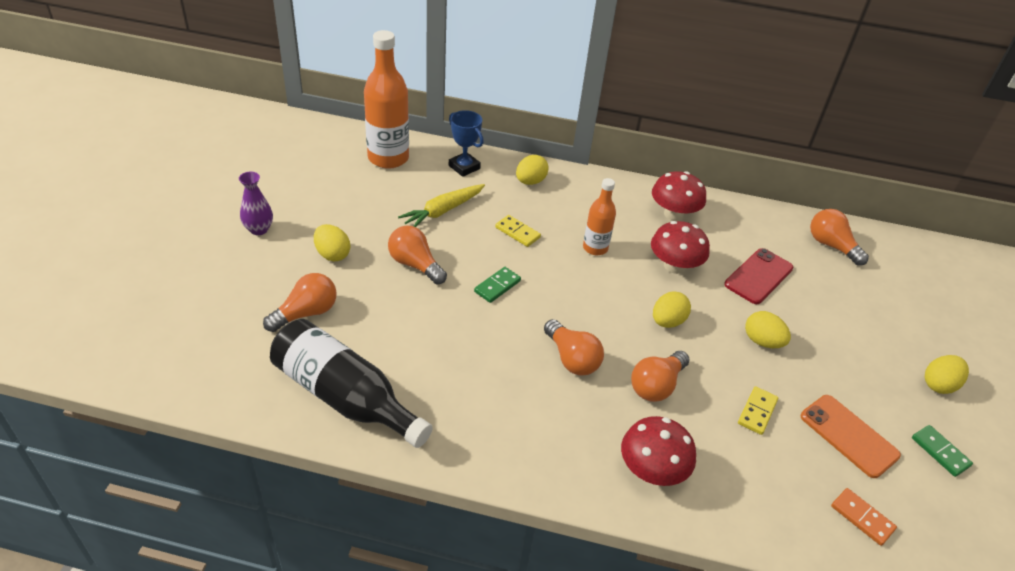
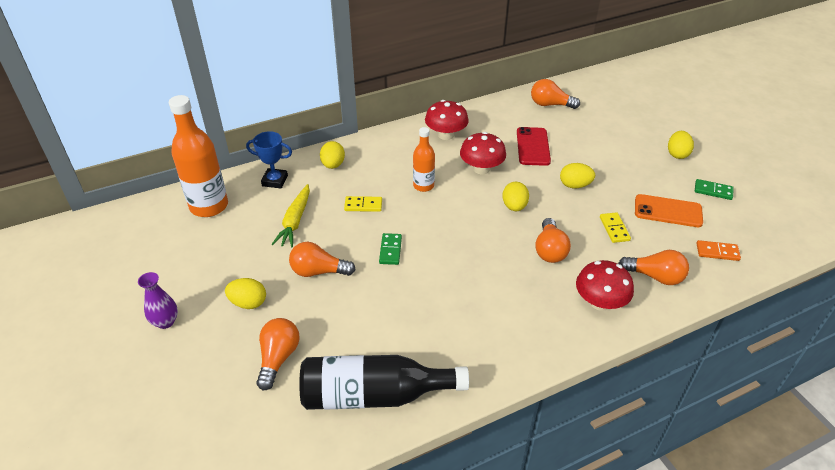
camera: 35 degrees left, 0 degrees up
(572, 359) = (487, 267): orange light bulb -> orange light bulb (655, 276)

